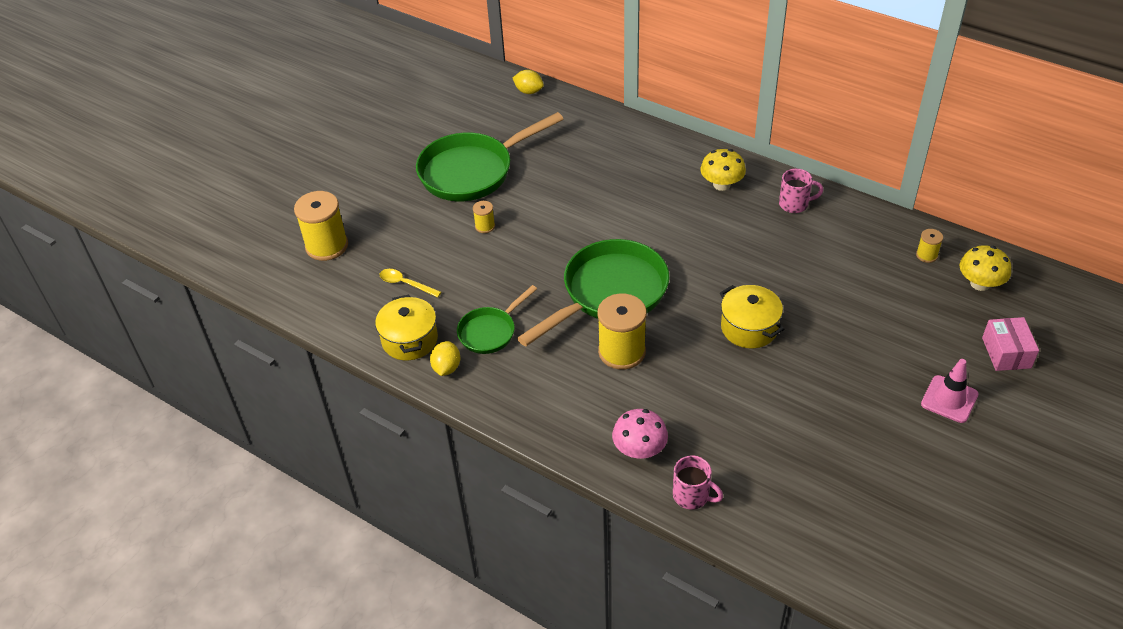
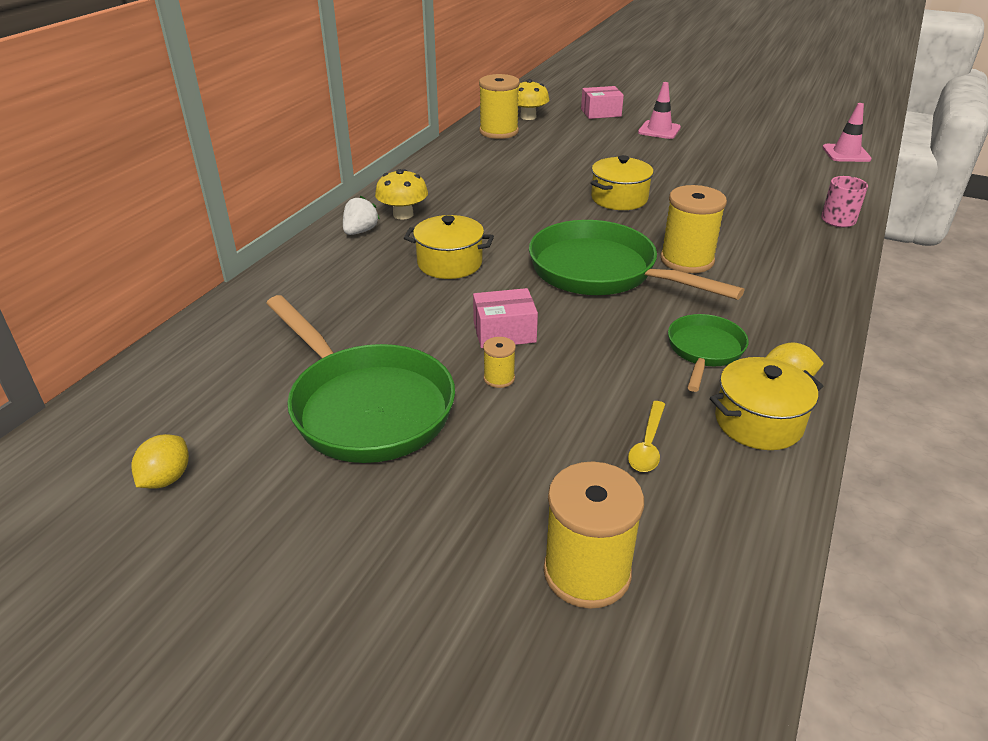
camera: 100 degrees left, 10 degrees down
(490, 331) = (704, 351): green pan -> green pan turned 105 degrees counterclockwise
(528, 91) = (157, 368): yellow lemon -> yellow lemon (166, 478)
(535, 232) = (504, 332): none -> pink box
(634, 209) = (449, 263): none -> yellow pot
(639, 449) = (808, 245): pink mushroom -> none
(692, 162) = (360, 231): none -> white strawberry
(794, 204) = (435, 179): pink mug -> none
(883, 580) = (846, 153): none -> pink traffic cone
(926, 255) = (499, 132): yellow spool -> yellow spool, size x2.10

